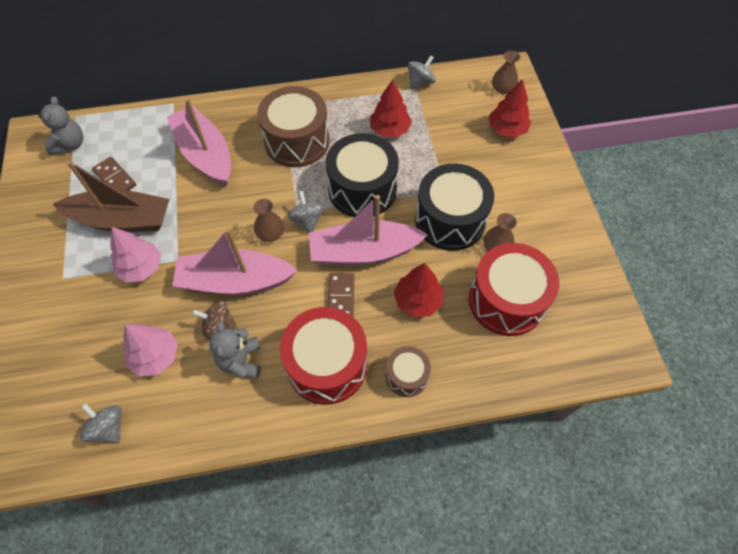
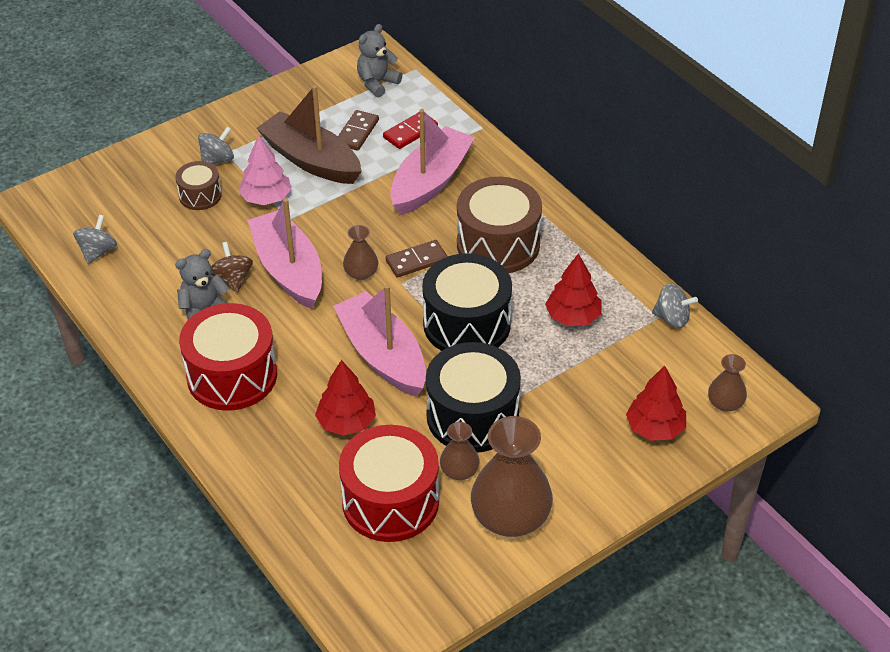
camera: 65 degrees right, 15 degrees down
(70, 144) = (377, 83): grey teddy bear -> grey teddy bear turned 150 degrees clockwise
(122, 220) = (311, 160): brown boat -> brown boat turned 150 degrees clockwise
(143, 145) = (410, 132): none -> red domino
(155, 356) = (179, 250): pink tree -> none
(307, 220) = (395, 295): grey spinning top -> grey spinning top (217, 160)
(341, 298) = (314, 358): brown domino -> brown domino (416, 261)
(406, 376) = (251, 443): brown drum -> brown drum (200, 195)
(549, 234) = (510, 517): none -> brown vase

